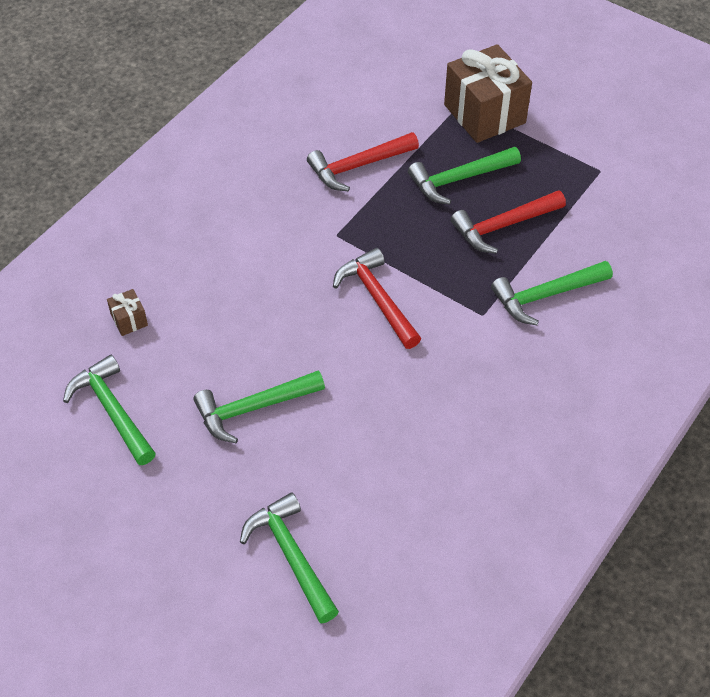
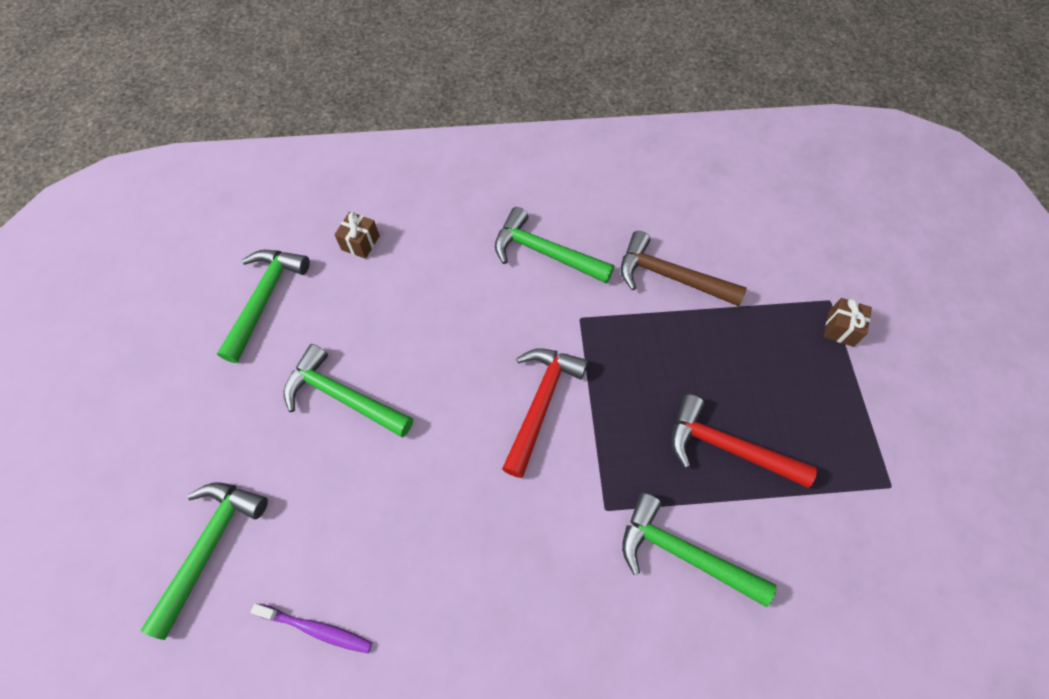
camera: 50 degrees right, 10 degrees up
(358, 166) = (670, 276): red hammer -> brown hammer
(413, 521) = (316, 629): none -> purple toothbrush
(459, 179) = (741, 366): green hammer -> green hammer (545, 253)
(484, 114) = (840, 328): brown gift -> brown gift, size x0.42

